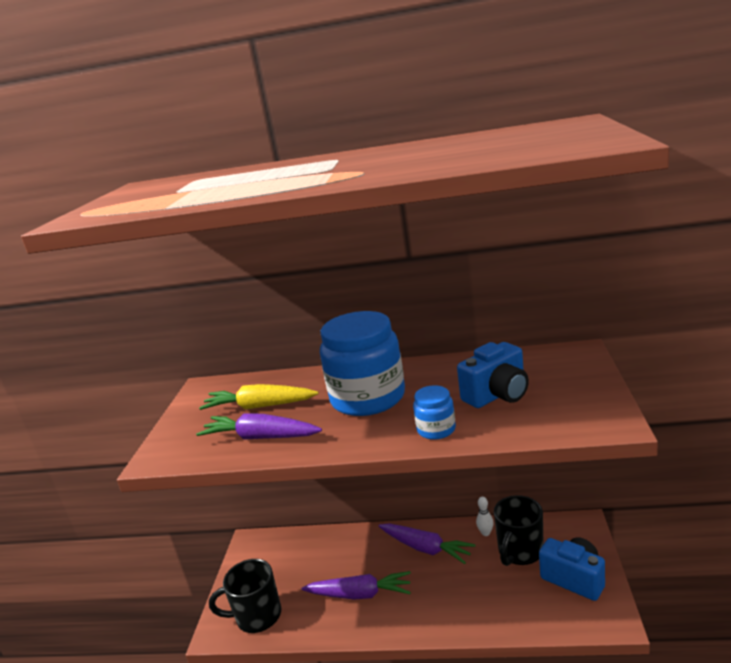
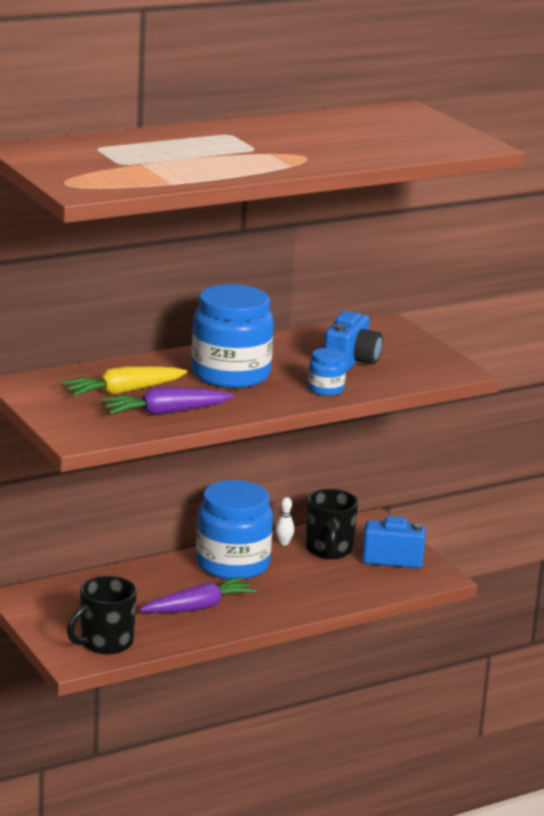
camera: 40 degrees left, 0 degrees up
(425, 548) = (232, 564): purple carrot -> blue jar

